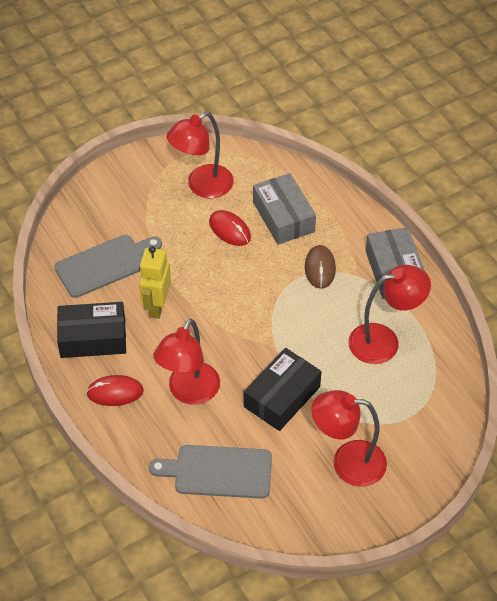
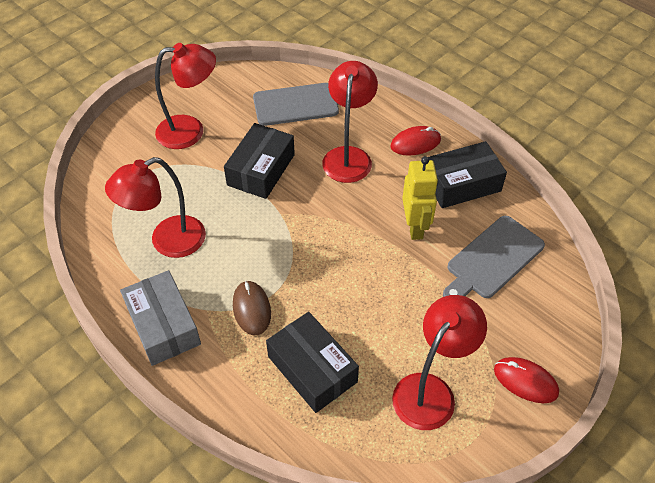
camera: 165 degrees right, 0 degrees up
(230, 230) = (372, 335): red mouse -> red mouse (525, 381)
(283, 217) = (312, 369): grey box -> black box

